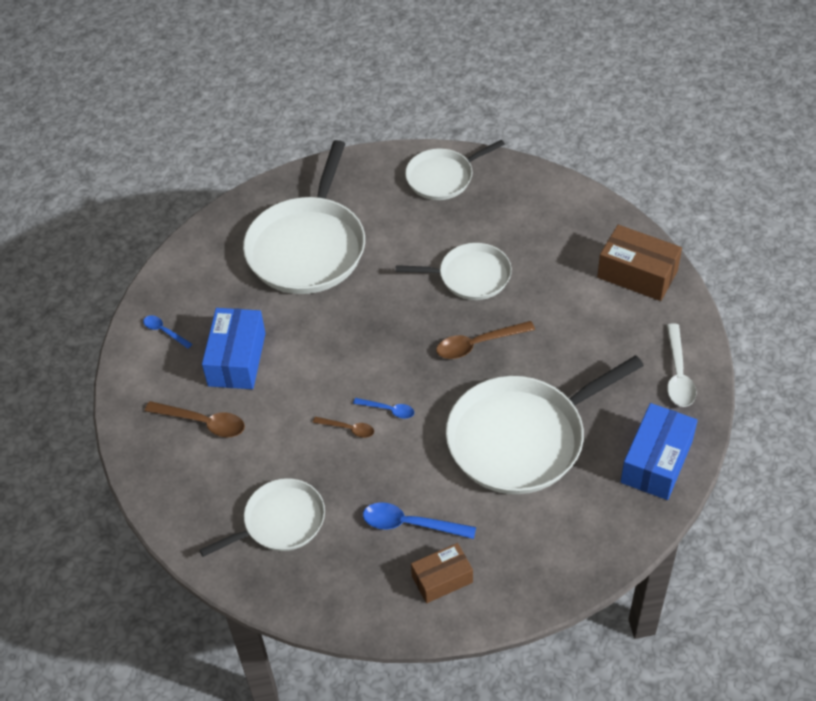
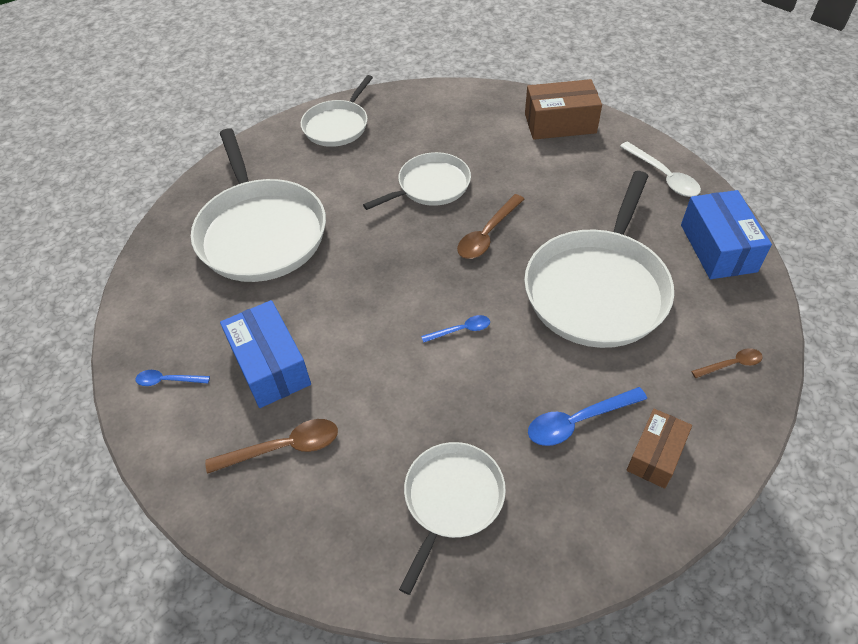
camera: 35 degrees left, 0 degrees up
(348, 429) = (439, 368): brown spoon -> brown spoon (731, 364)

